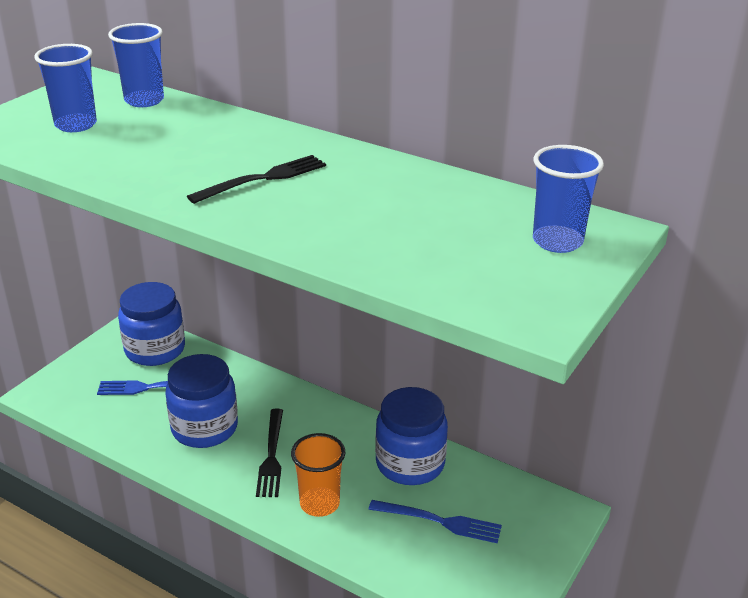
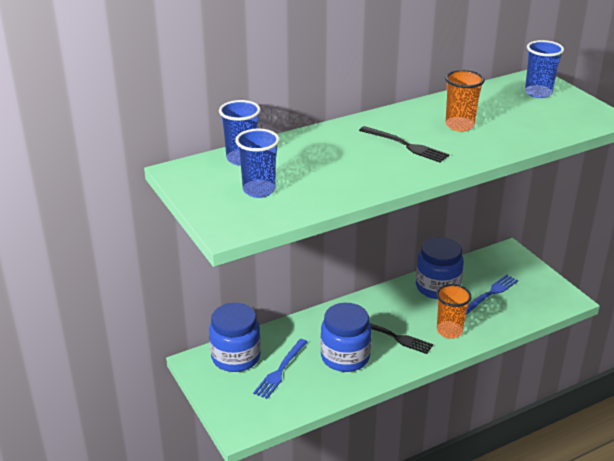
camera: 60 degrees left, 0 degrees up
(263, 179) = (406, 145): black fork -> black fork turned 135 degrees clockwise
(364, 202) = (459, 125): none -> orange cup

